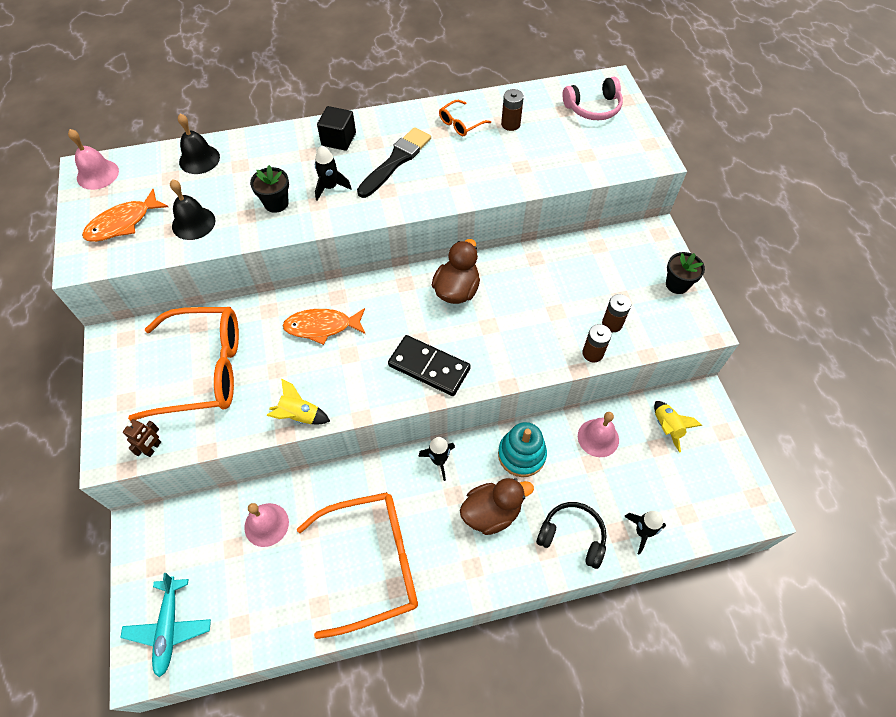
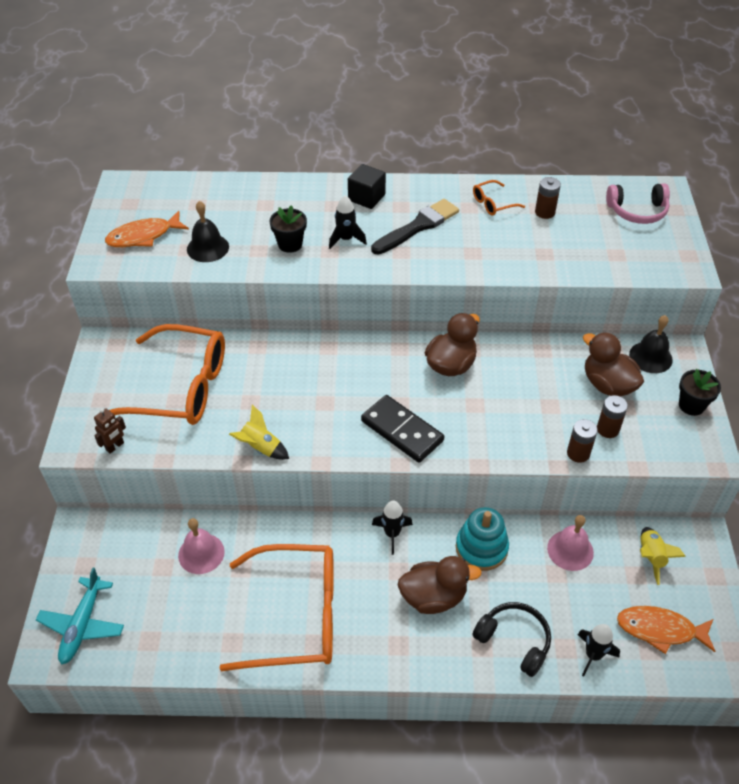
camera: 15 degrees right, 10 degrees down
(97, 174) = (132, 190): pink bell -> none
(199, 159) = (228, 193): black bell -> black bell (650, 357)
(322, 327) = (305, 372): orange fish -> orange fish (660, 630)
(601, 280) = (607, 384): none -> brown duck

